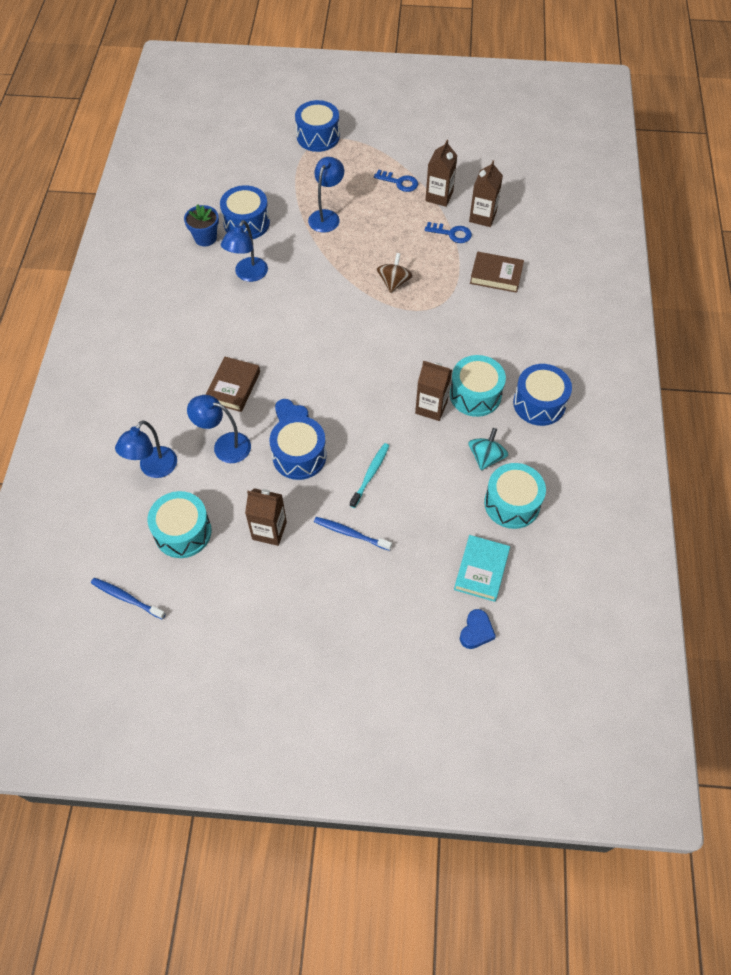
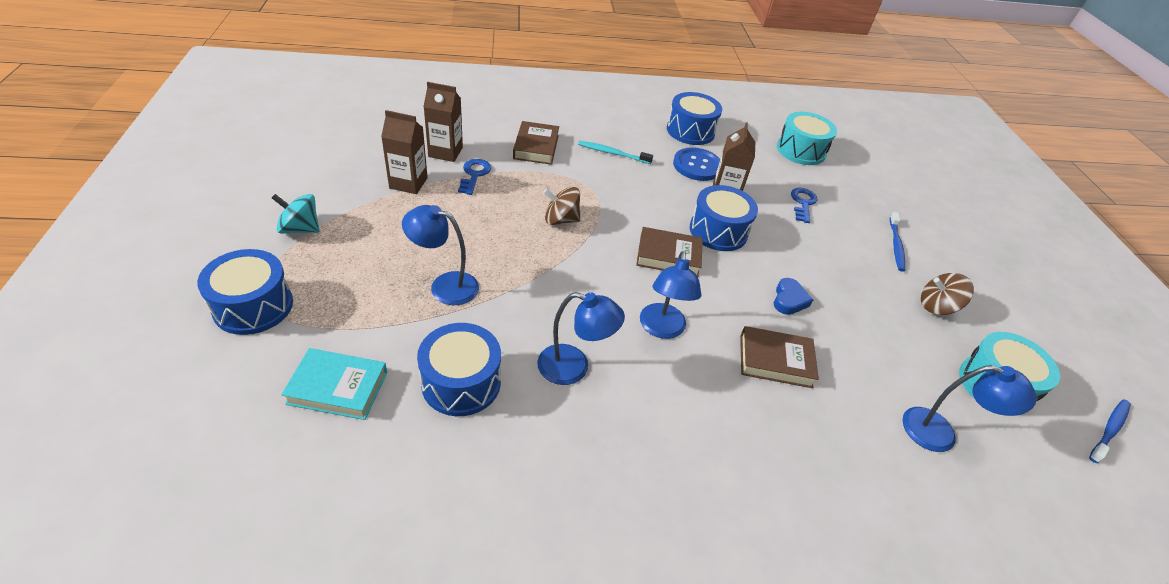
camera: 105 degrees left, 15 degrees down
(126, 598) = (1109, 429): blue toothbrush -> blue toothbrush turned 150 degrees counterclockwise
(205, 238) = (500, 439): blue flower pot -> none
(224, 445) = (863, 359): blue lamp -> blue lamp (662, 329)
(269, 530) = (936, 306): brown carton -> brown spinning top
(299, 456) = (836, 288): blue drum -> blue drum (718, 231)
(347, 345) = (668, 256): none -> brown book
(370, 474) = (824, 233): turquoise toothbrush -> turquoise toothbrush (612, 153)
(399, 182) = (378, 216): blue key -> blue key (803, 203)
(475, 395) = (697, 166): turquoise drum -> blue button
(476, 631) = (925, 173): blue heart -> none
(481, 570) = (872, 169): turquoise book -> turquoise book (338, 388)
(486, 457) = (763, 162): turquoise spinning top -> turquoise spinning top (300, 228)

